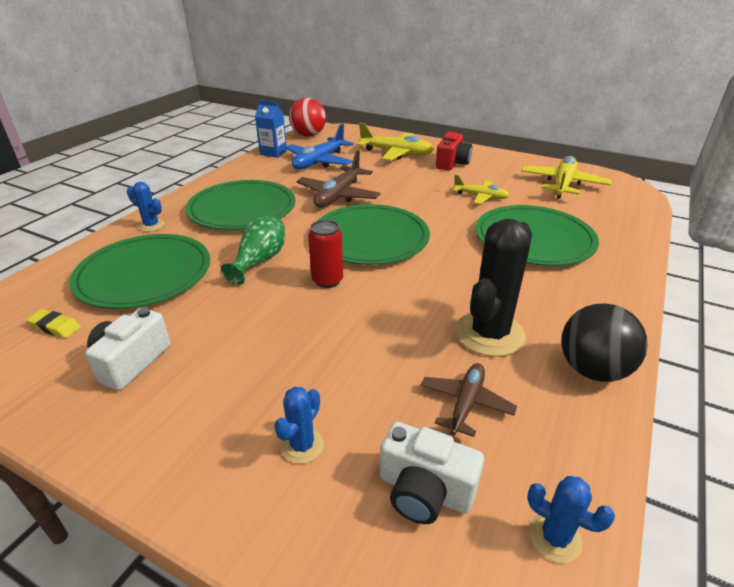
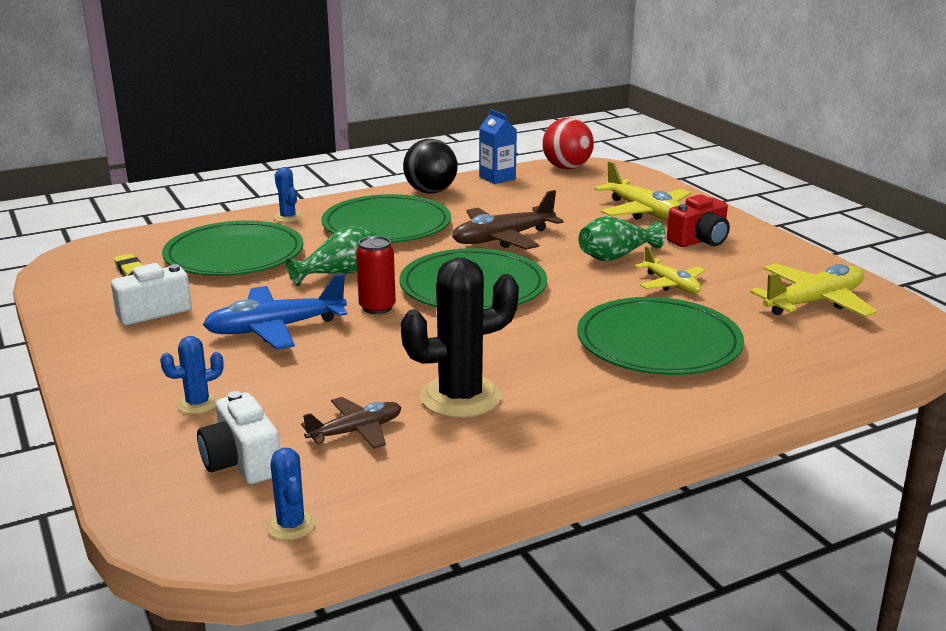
camera: 35 degrees right, 10 degrees down
(319, 162) = (534, 199): blue plane -> blue plane (275, 329)
(424, 187) = (616, 256): none -> green vase
(592, 370) = (512, 458): black ball -> black ball (430, 191)

